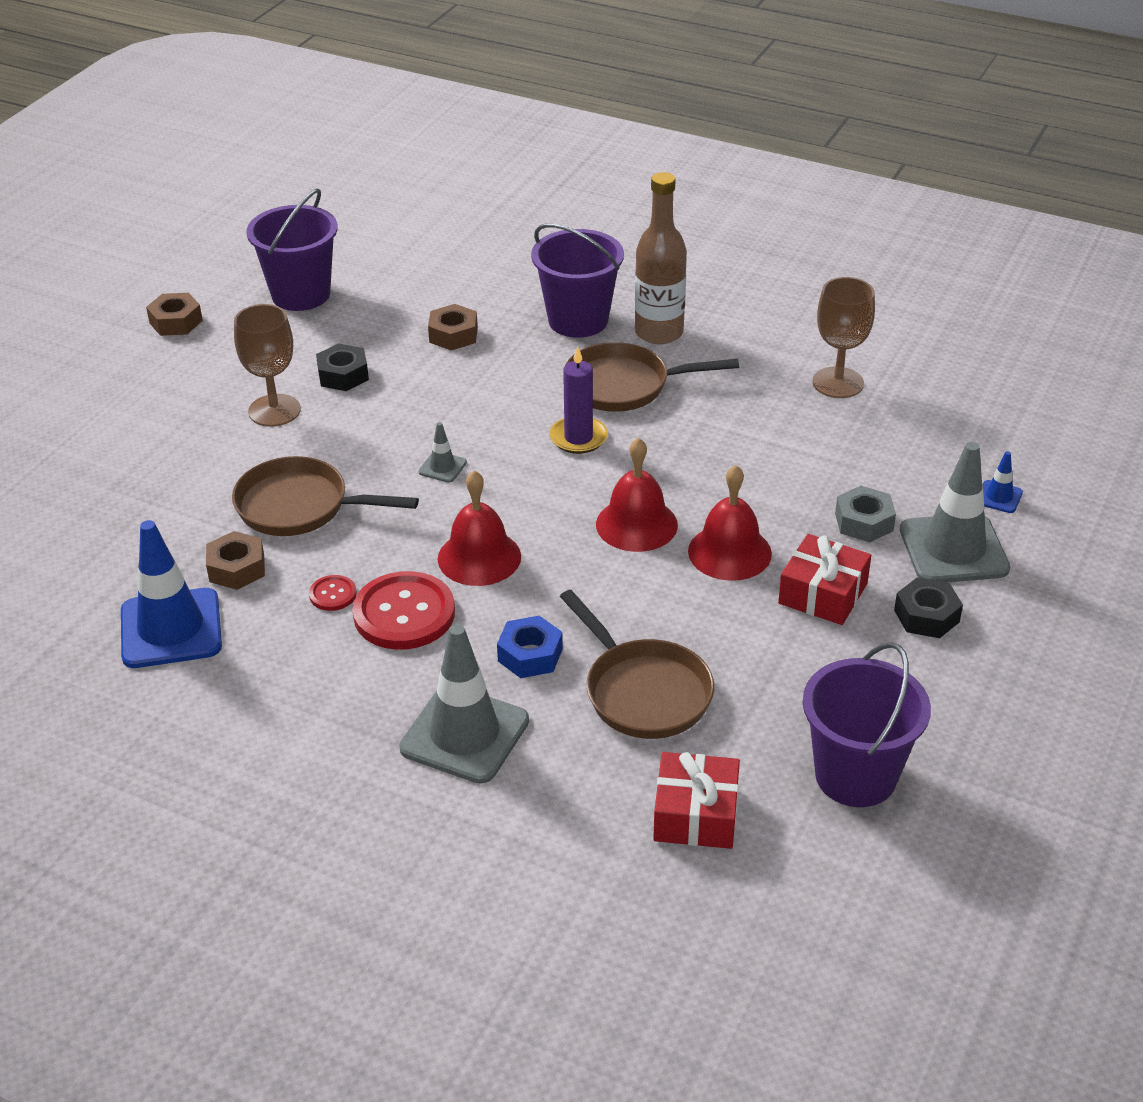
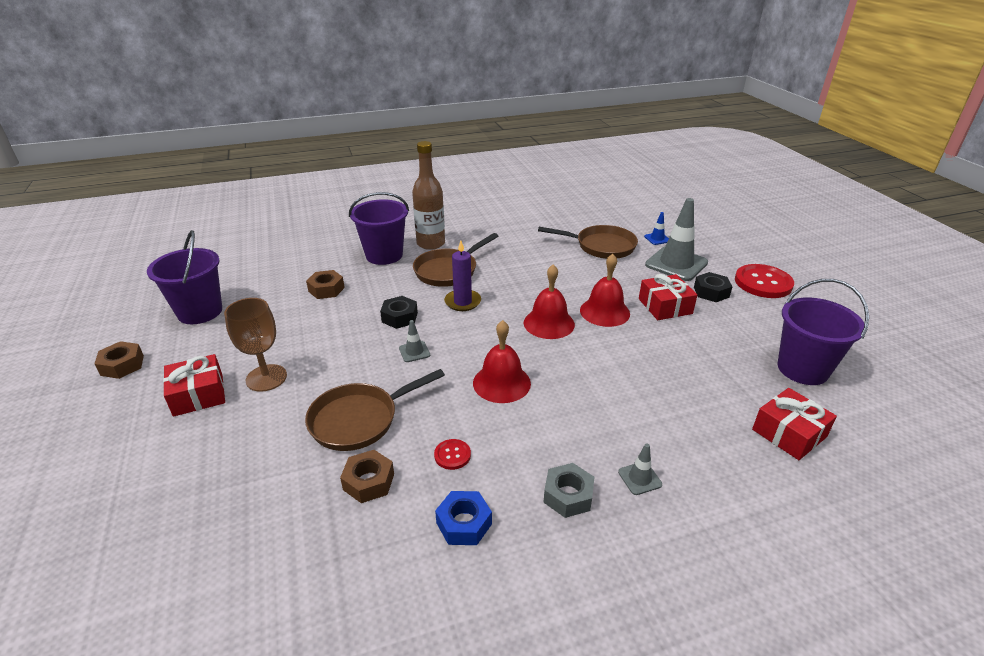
camera: 45 degrees left, 5 degrees down
(171, 629) = (376, 554): blue traffic cone -> none
(202, 393) = (198, 395): none -> red gift
(343, 375) = (287, 338): black nut -> black nut (399, 317)
(404, 613) = (508, 437): red button -> red button (763, 283)
(464, 734) = (639, 478): grey traffic cone -> grey traffic cone, size x0.44
(530, 655) = (601, 413): blue nut -> blue nut (464, 523)
(643, 692) = (675, 394): brown pan -> brown pan (601, 246)
(838, 383) = (535, 228): brown goblet -> none
(864, 522) = (631, 271): grey nut -> grey nut (568, 495)

